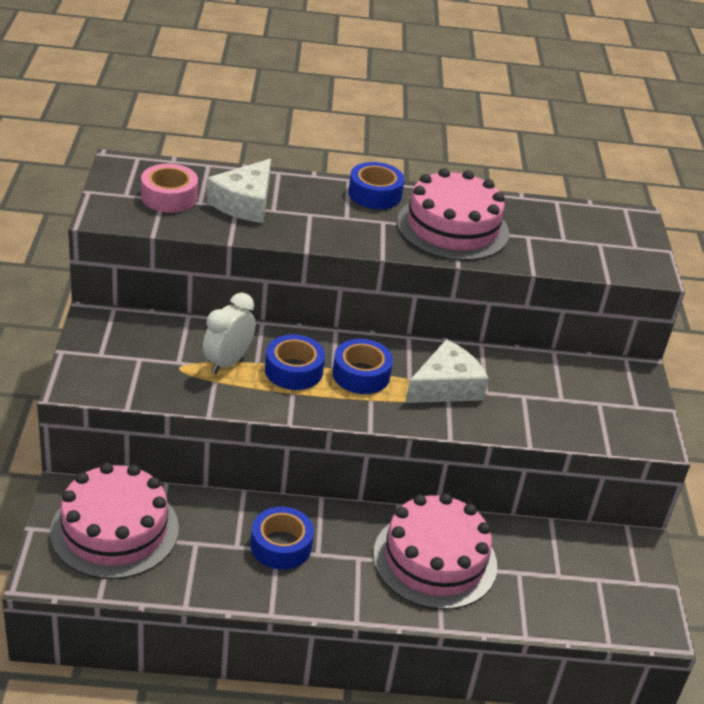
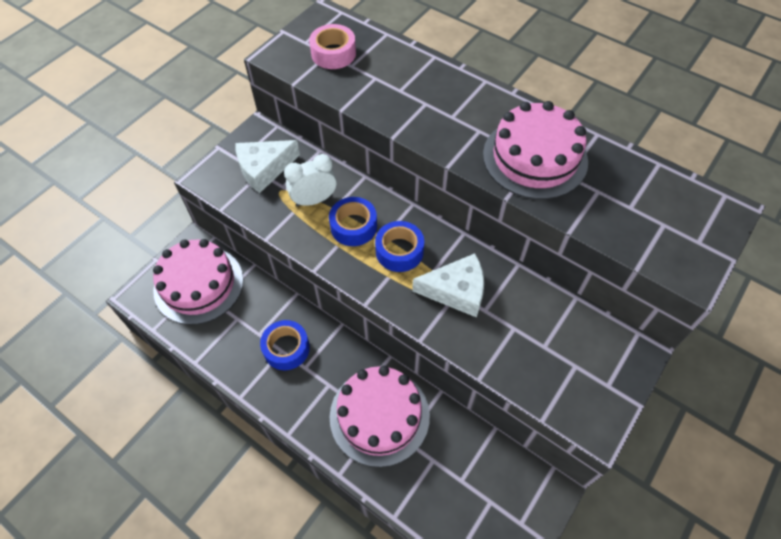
camera: 40 degrees right, 20 degrees up
(245, 203) = (384, 77): white cheese -> white cheese (264, 169)
(375, 194) = (495, 102): blue tape -> none

